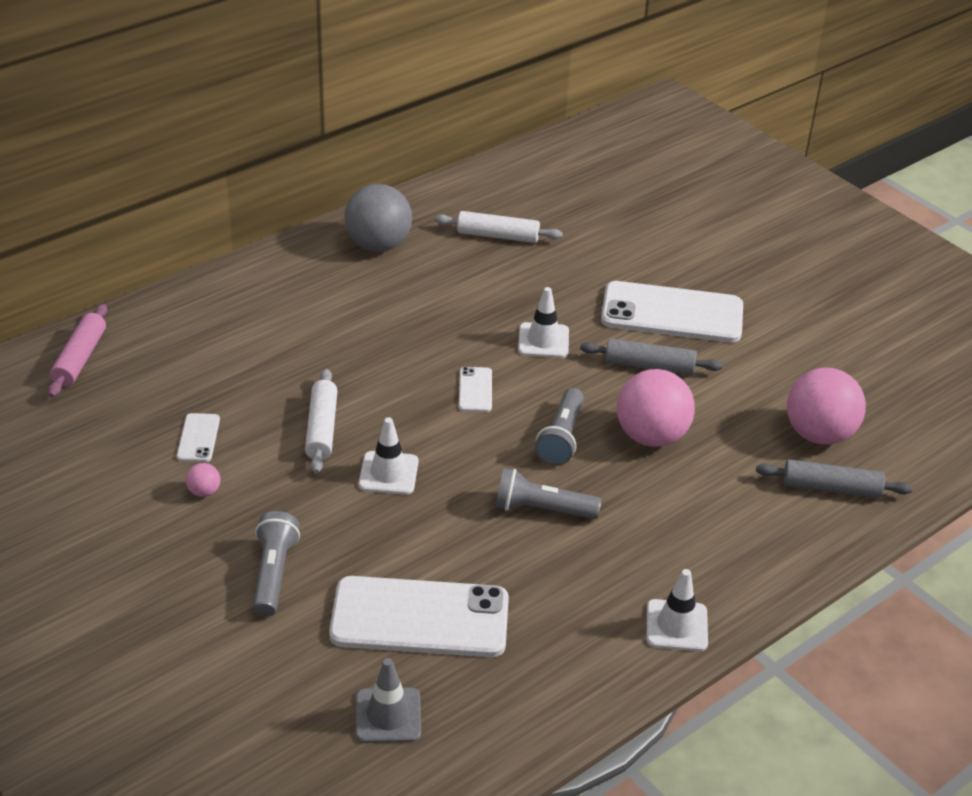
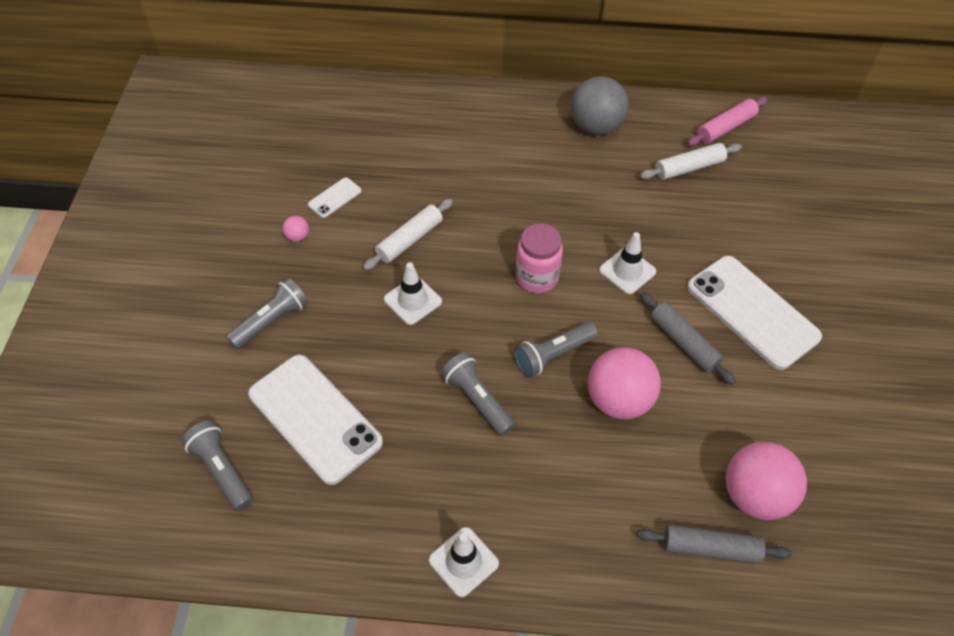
camera: 45 degrees right, 15 degrees up
(80, 358) = (332, 101): pink rolling pin -> pink rolling pin (726, 128)
(388, 716) = (222, 470): grey traffic cone -> grey flashlight
(475, 390) = (537, 277): white phone -> pink jar
(498, 236) = (689, 168): white rolling pin -> white rolling pin turned 75 degrees counterclockwise
(831, 488) = (710, 548): grey rolling pin -> grey rolling pin turned 45 degrees counterclockwise

